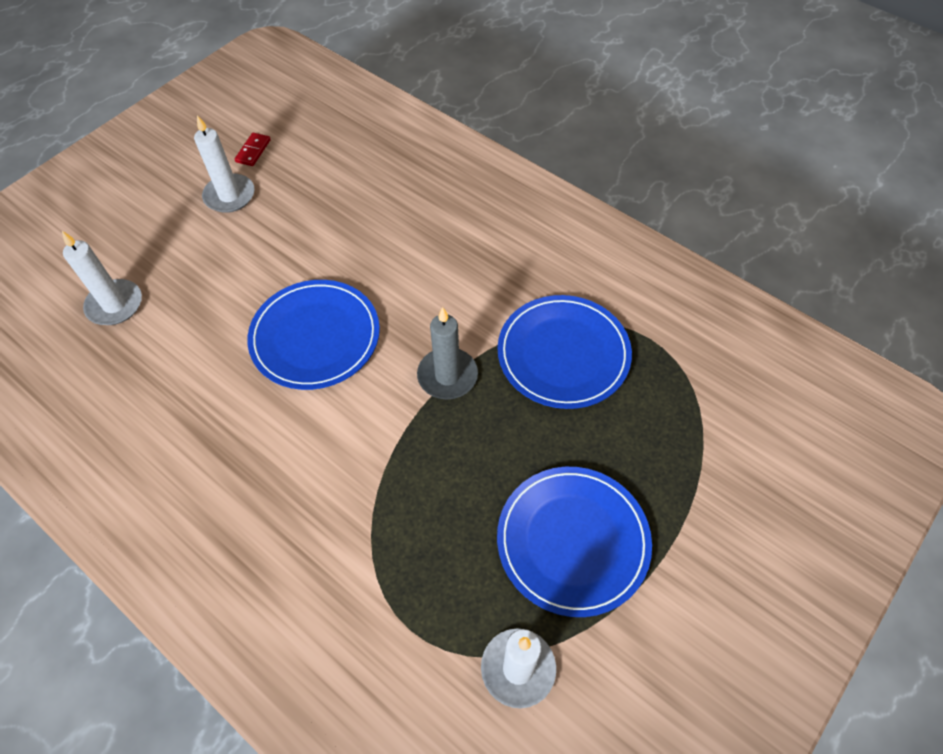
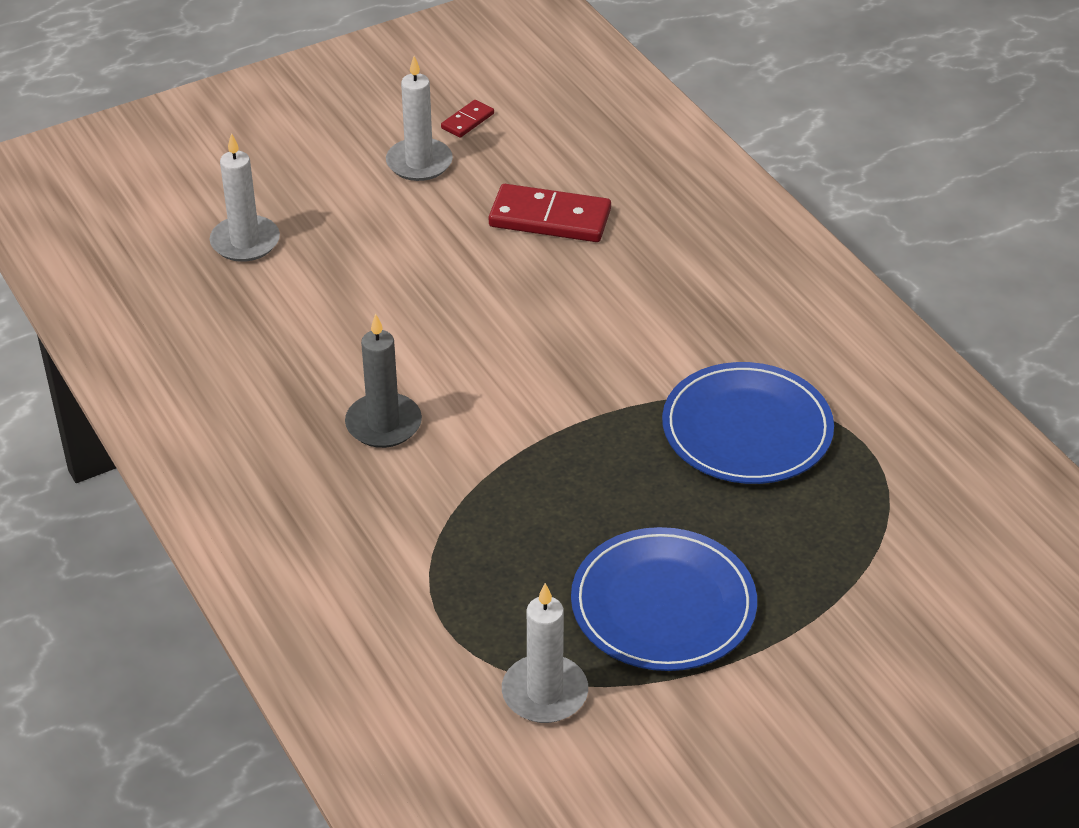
camera: 20 degrees right, 15 degrees down
(315, 337) = (459, 333): blue plate -> none
(345, 215) = (550, 218): none -> red domino
(447, 376) = (596, 412): grey candle -> grey candle (383, 424)

